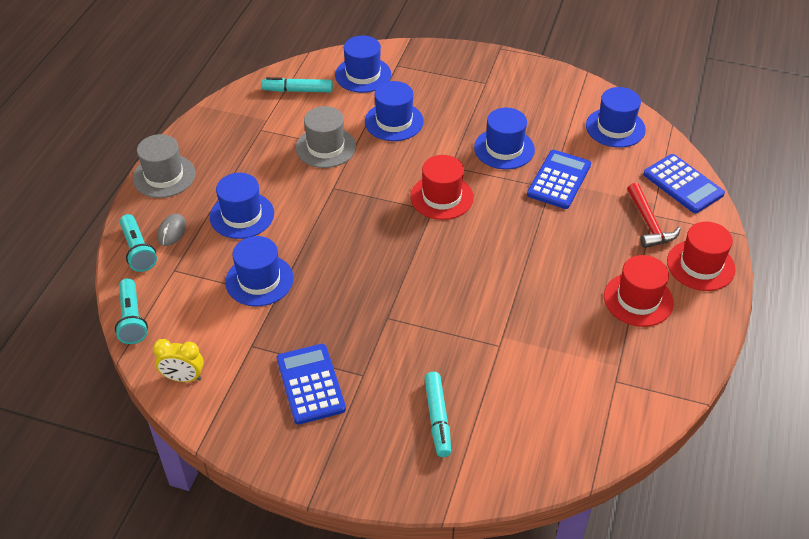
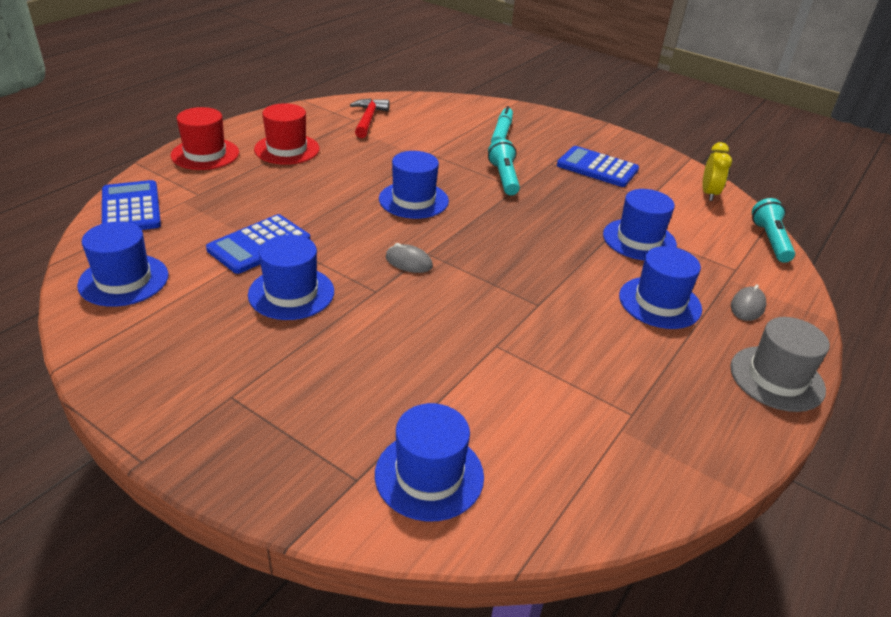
camera: 165 degrees left, 10 degrees down
(138, 250) = (784, 297): turquoise flashlight -> turquoise flashlight (504, 178)
(183, 378) = (709, 194): yellow clock -> yellow clock turned 75 degrees clockwise
(298, 90) = (559, 474): turquoise marker -> none
(310, 384) = (597, 168): blue calculator -> blue calculator turned 120 degrees clockwise
(325, 147) = (534, 358): grey hat -> none
(394, 121) = (418, 370): blue hat -> blue hat (413, 200)
(441, 197) = (409, 262): red hat -> grey mouse
(648, 223) = (211, 189): red hammer -> red hammer (368, 119)

